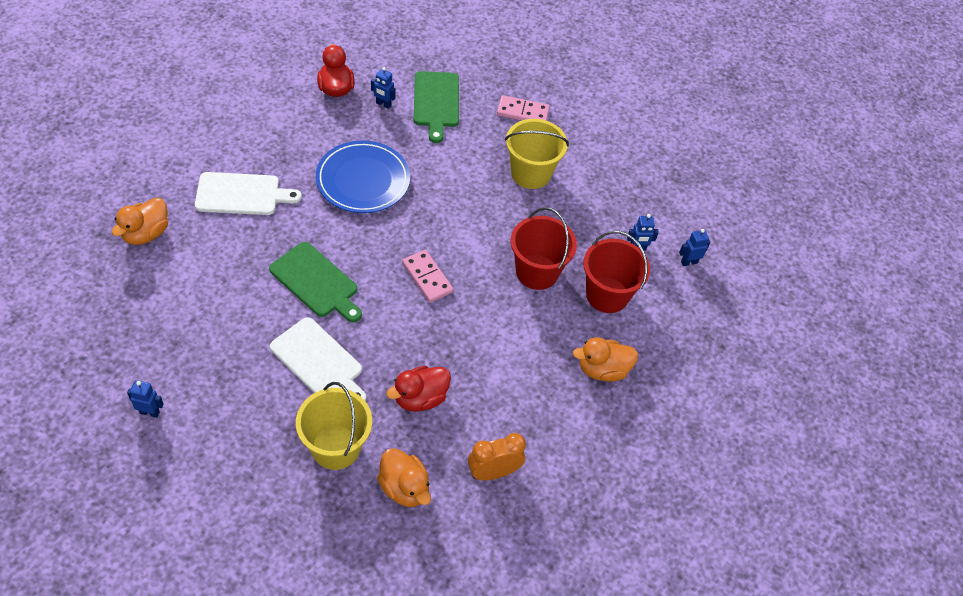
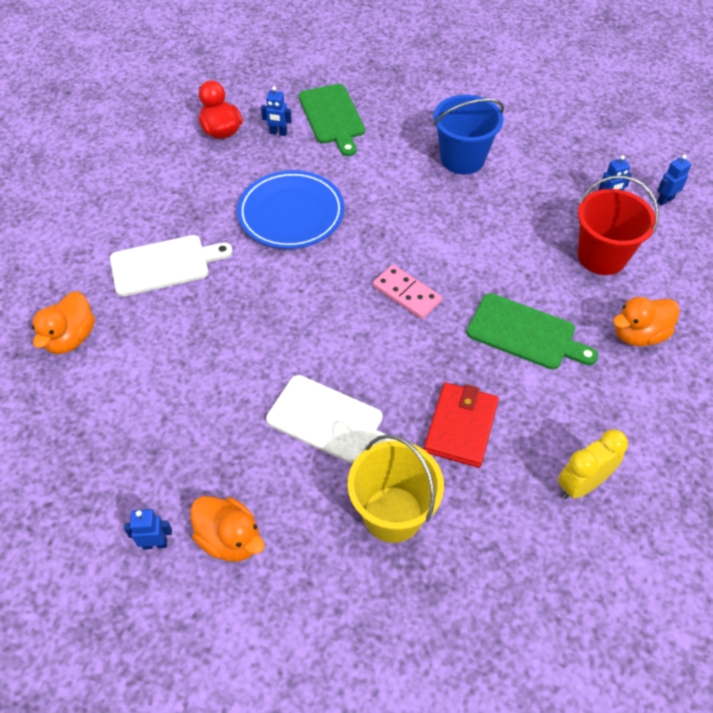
camera: 10 degrees left, 0 degrees up
(316, 282) = (288, 334): green cutting board -> green cutting board (525, 333)
(404, 488) = (492, 536): orange duck -> orange duck (230, 539)
(420, 398) = (461, 426): red duck -> red wallet
(493, 472) = (582, 484): orange clock -> yellow clock
(522, 112) = (424, 103): pink domino -> none
(530, 173) = (462, 159): yellow bucket -> blue bucket
(537, 272) = (518, 254): red bucket -> none

